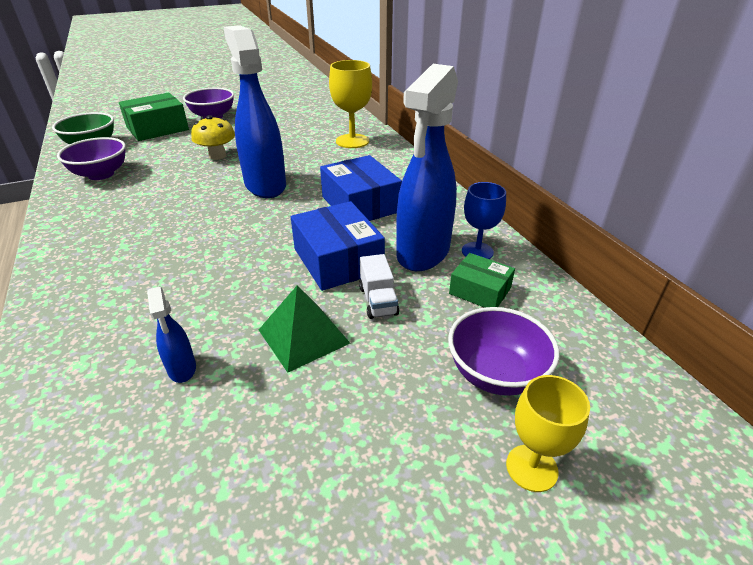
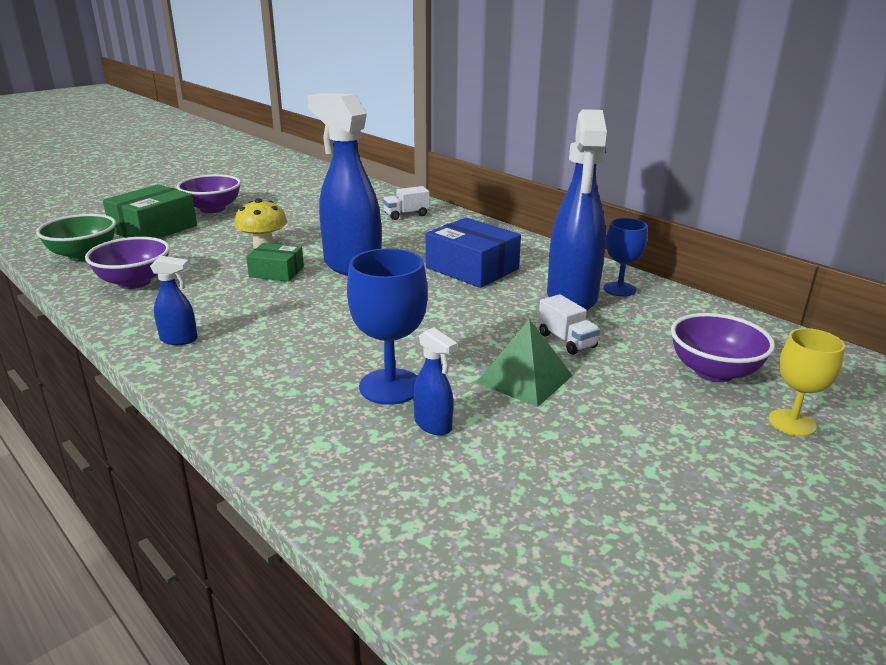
camera: 20 degrees left, 10 degrees down
(80, 233) = (179, 339): none -> blue spray bottle
(185, 316) = (390, 386): none -> blue goblet
(338, 260) = (496, 316): blue box -> none
(352, 141) = (406, 215): yellow goblet -> white truck
(480, 291) = (648, 318): green box -> green box (276, 272)

